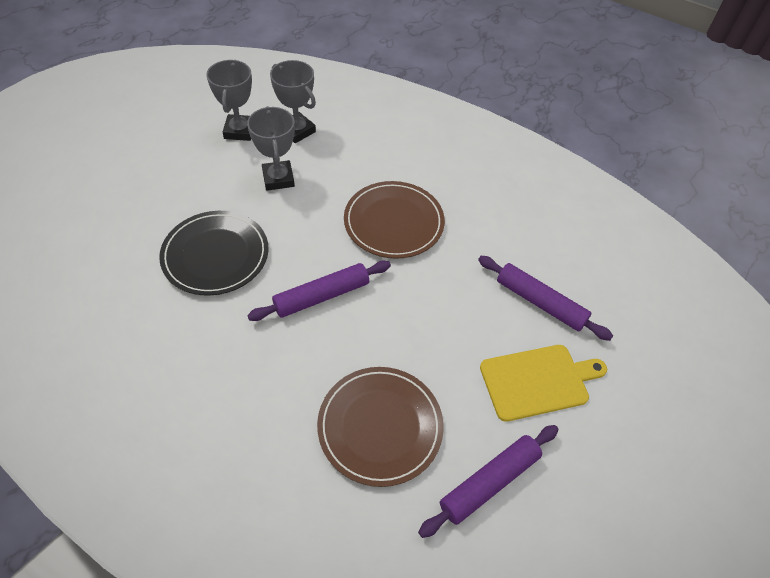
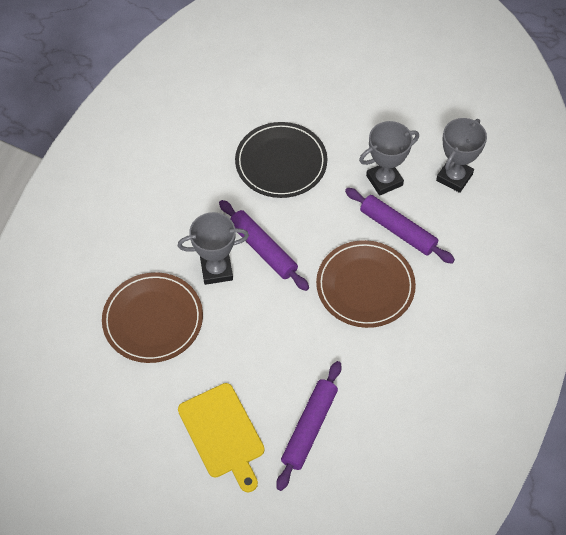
camera: 80 degrees right, 5 degrees up
(239, 131) = (433, 132): grey trophy -> grey trophy (216, 270)
(489, 482) = (123, 405): purple rolling pin -> purple rolling pin (398, 230)

